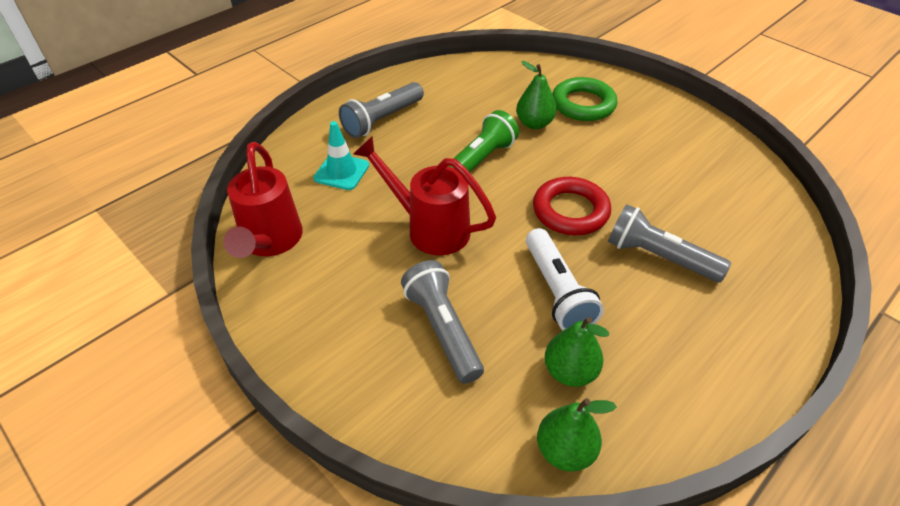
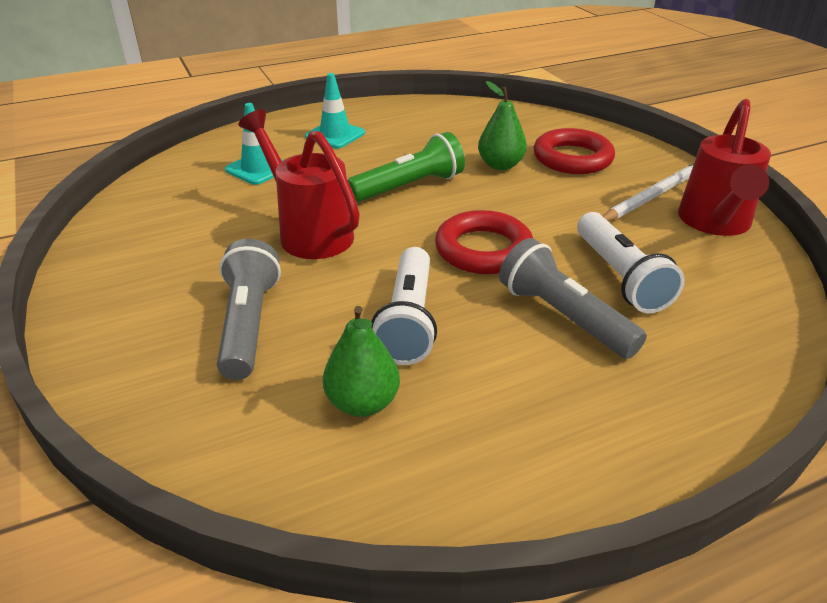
camera: 20 degrees right, 10 degrees down
(270, 243) = (139, 211): red watering can -> red watering can (714, 224)
(382, 120) = (335, 135): grey flashlight -> turquoise traffic cone
(565, 451) = (293, 482): green pear -> none
(583, 104) = (572, 158): green ring -> red ring
(658, 129) = (653, 195): none -> white pencil
(676, 211) = (620, 277): none -> white flashlight

